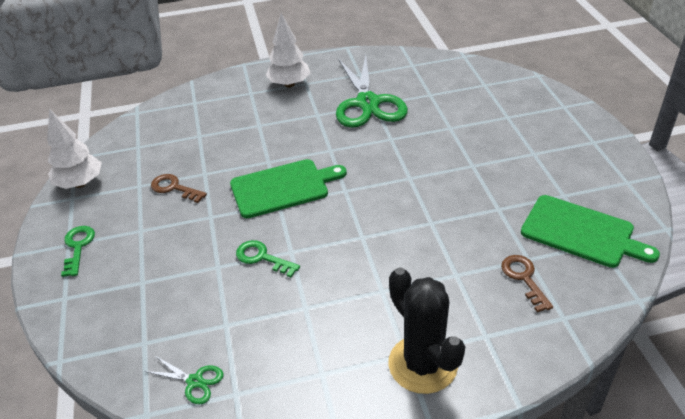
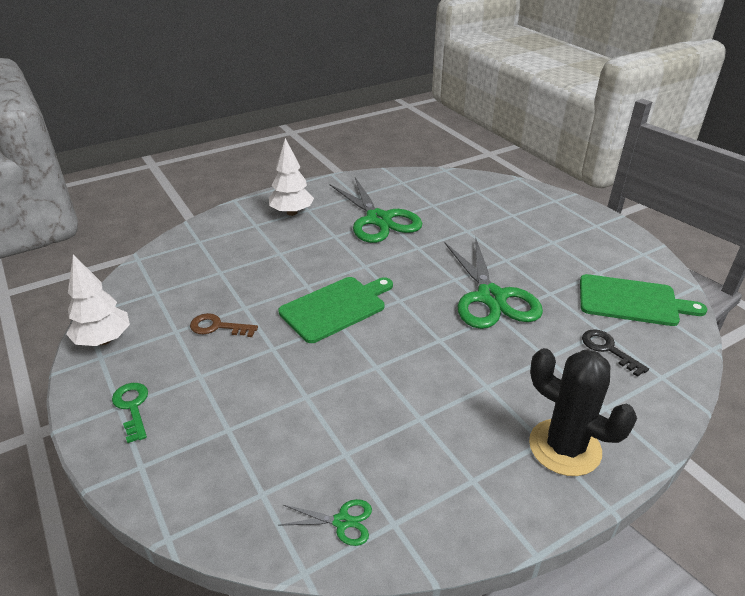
camera: 20 degrees left, 5 degrees down
(262, 258) = (349, 378): green key -> none
(435, 203) = (491, 297): none -> green scissors
(524, 278) = (608, 349): brown key -> black key

